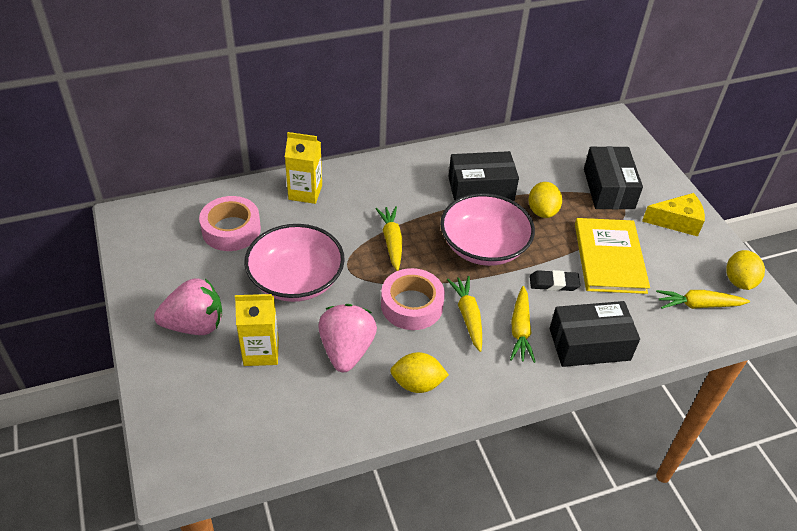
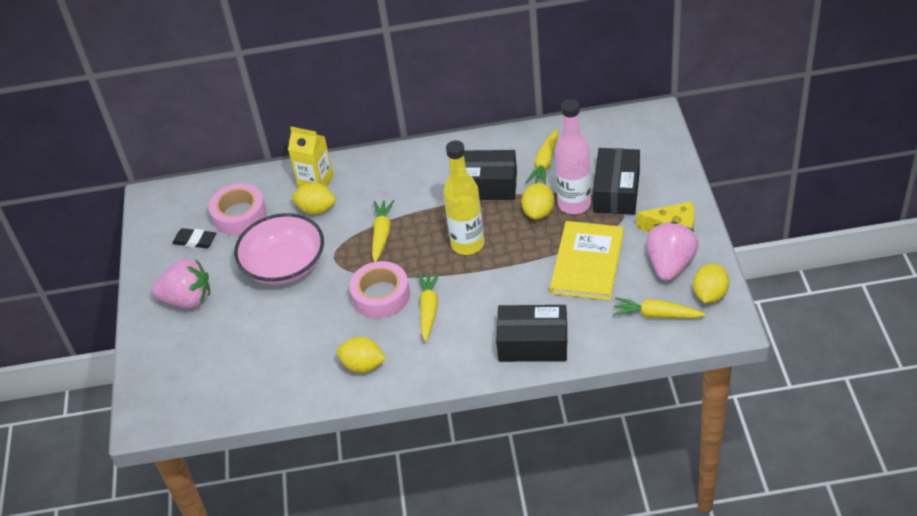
camera: 20 degrees right, 0 degrees up
(261, 352) = (237, 327): yellow carton -> none
(314, 220) = (316, 209): none -> yellow lemon
(346, 350) = (310, 332): pink strawberry -> pink strawberry (670, 265)
(484, 246) = (467, 244): pink bowl -> yellow bottle
(520, 330) = (473, 326): yellow carrot -> yellow carrot (545, 163)
(554, 283) = (522, 284): black eraser -> black eraser (195, 240)
(573, 202) = (574, 204): none -> pink bottle

